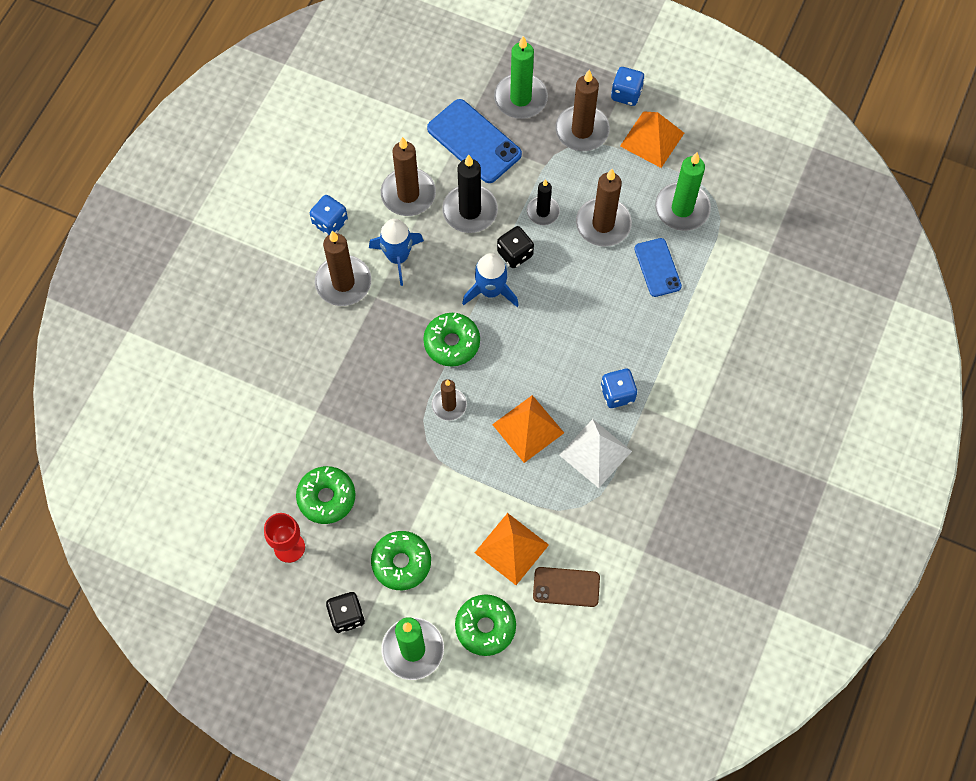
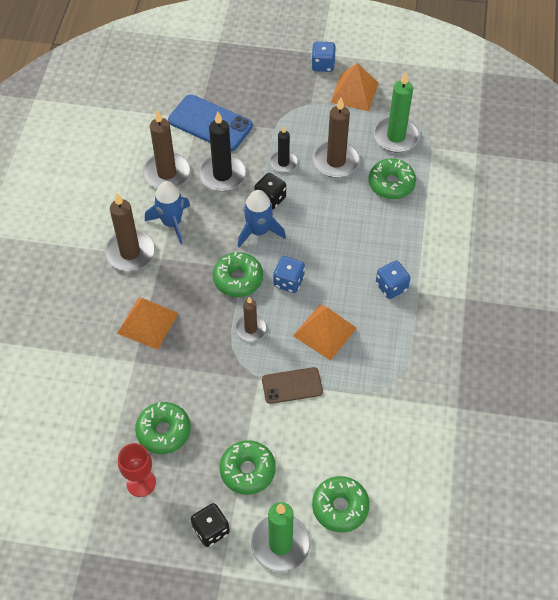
camera: 15 degrees left, 10 degrees down
(330, 222) = (105, 209): blue dice -> blue dice (288, 281)
(511, 548) = (342, 434): orange pyramid -> orange pyramid (147, 323)
(520, 98) = (239, 85): green candle -> none
(566, 587) = (400, 454): brown phone -> brown phone (292, 385)
(582, 130) = (296, 97): brown candle -> none
(595, 453) = (388, 337): white pyramid -> none
(657, 267) = (391, 184): blue phone -> green donut

